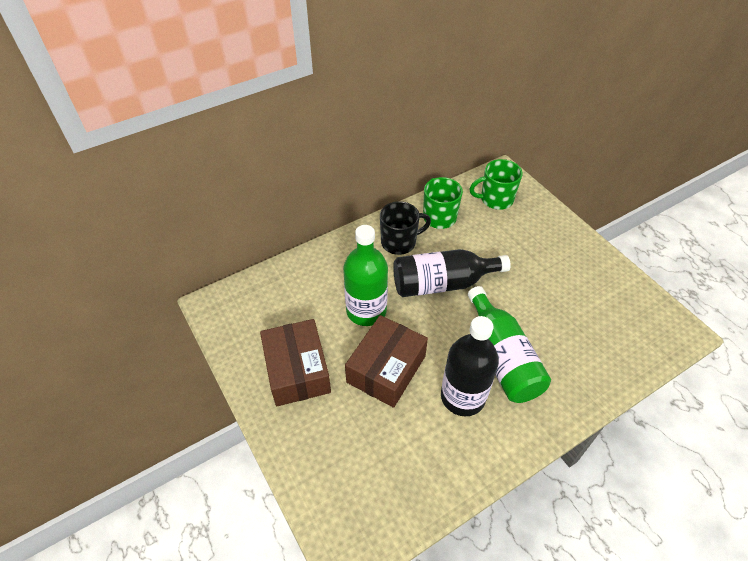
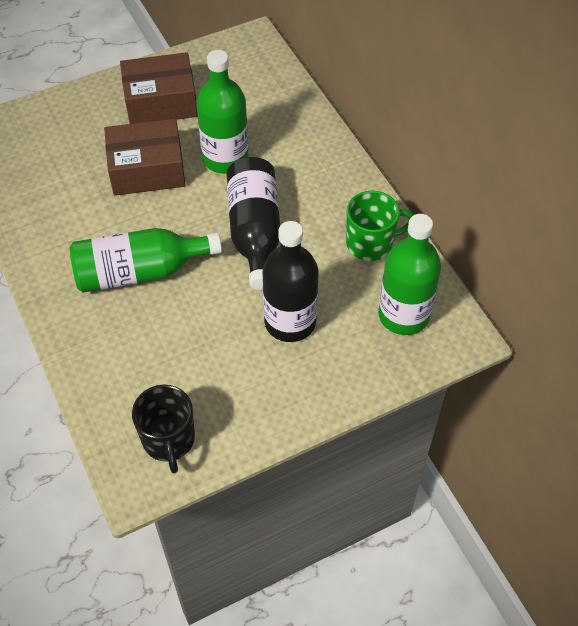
camera: 95 degrees right, 5 degrees up
(386, 369) = (147, 170): brown box -> brown box turned 45 degrees counterclockwise
(399, 242) = (327, 197): black mug -> black mug (169, 440)
(463, 396) = (100, 229): black bottle -> black bottle (290, 322)
(495, 199) = (403, 315): green mug -> green bottle

